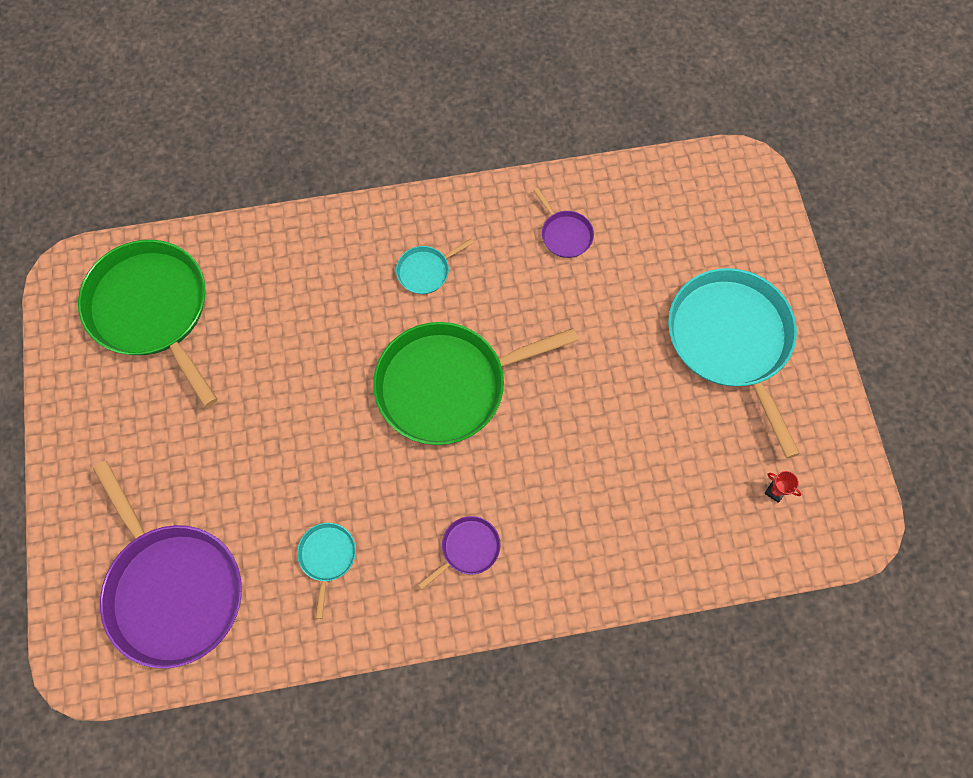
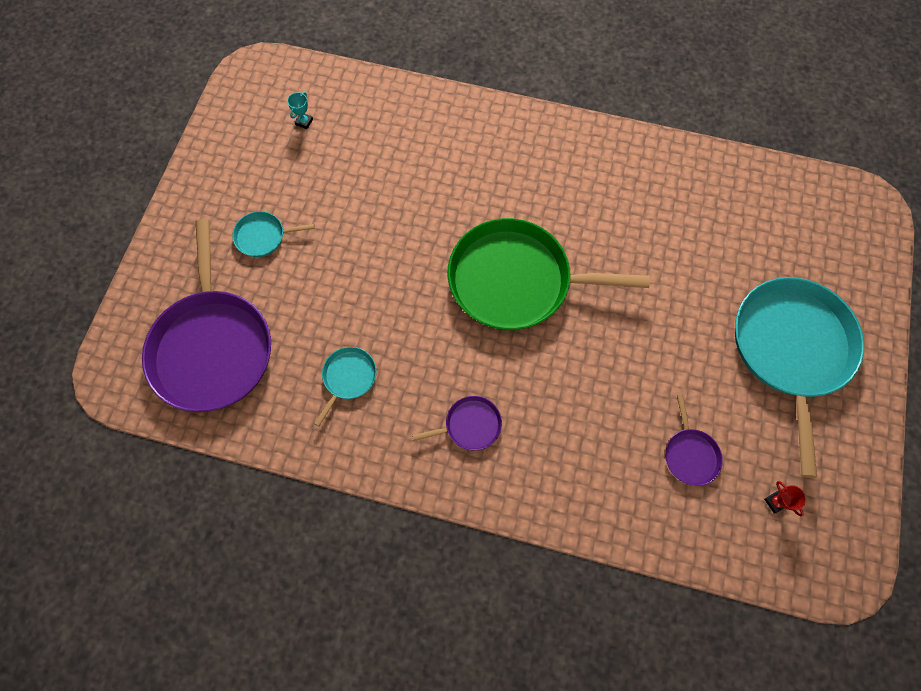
camera: 25 degrees right, 0 degrees up
(152, 310) = (304, 122): green pan -> turquoise trophy
(426, 271) = (540, 179): turquoise pan -> turquoise pan (263, 236)
(565, 234) = (676, 197): purple pan -> purple pan (690, 454)

